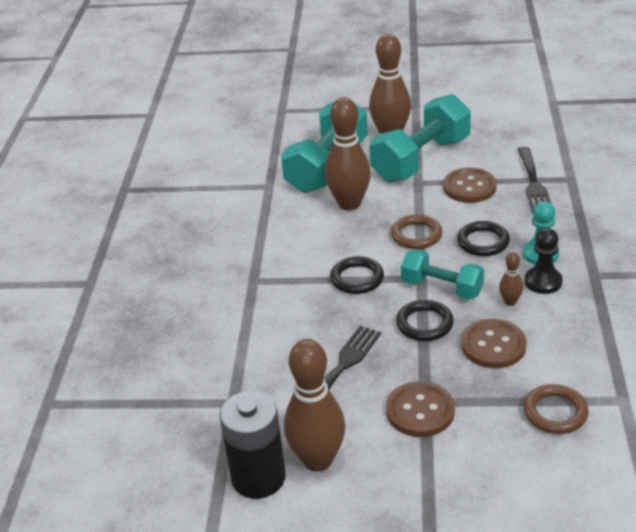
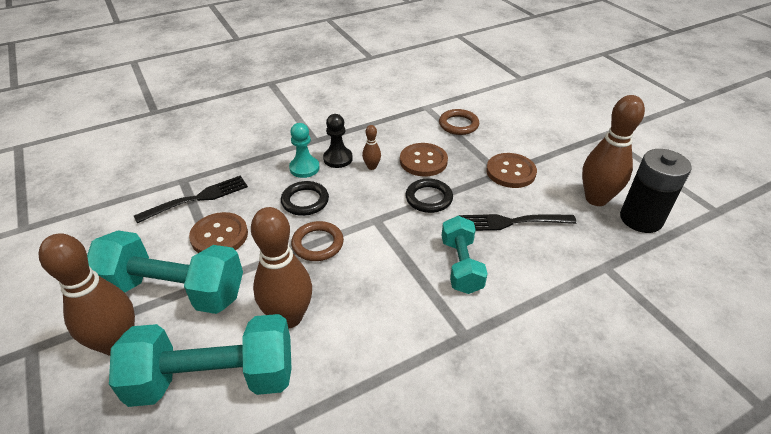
camera: 125 degrees left, 5 degrees up
(357, 278) = (405, 258): black ring -> none
(442, 288) = (380, 204): turquoise dumbbell -> turquoise dumbbell (461, 265)

